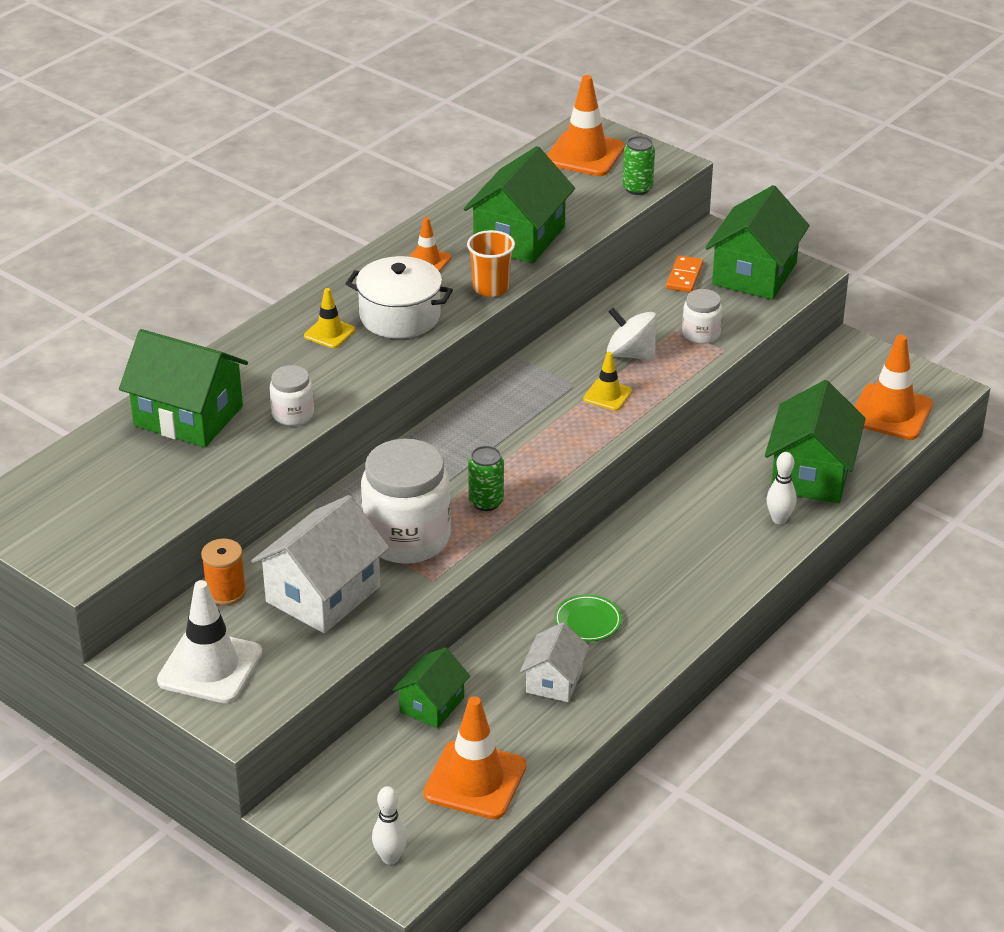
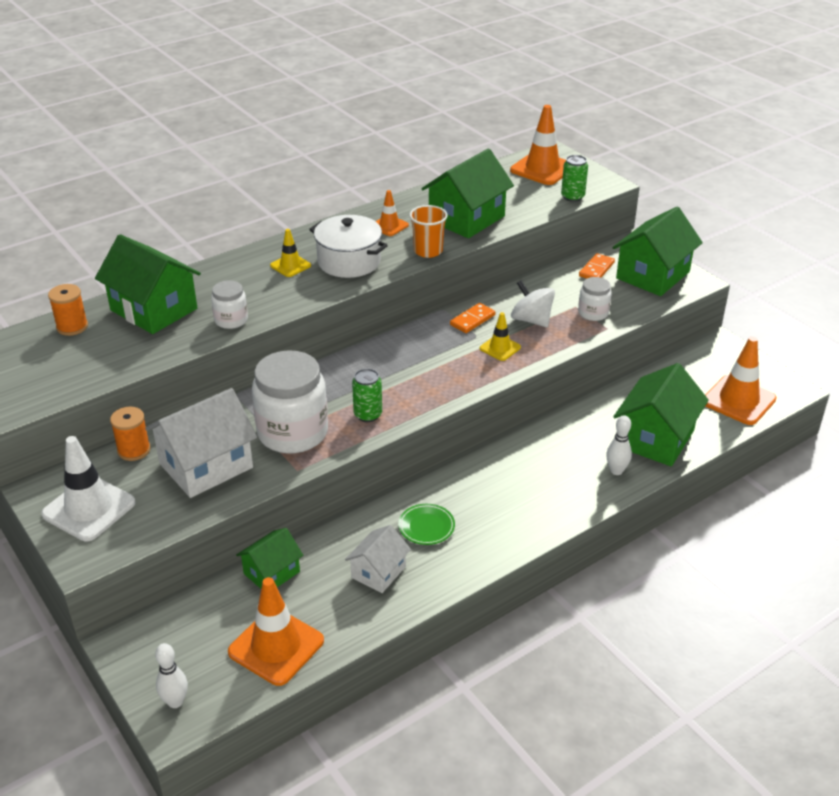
camera: 15 degrees right, 0 degrees up
(98, 454) = (72, 327): none -> orange spool
(560, 365) = (472, 320): none -> orange domino

